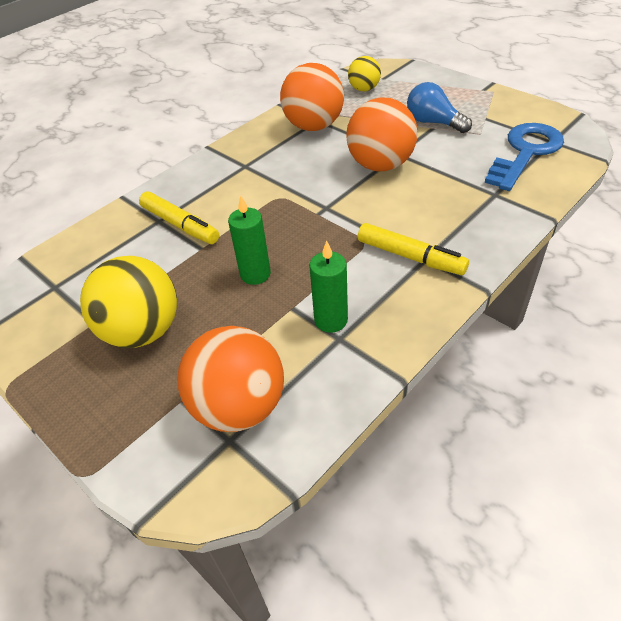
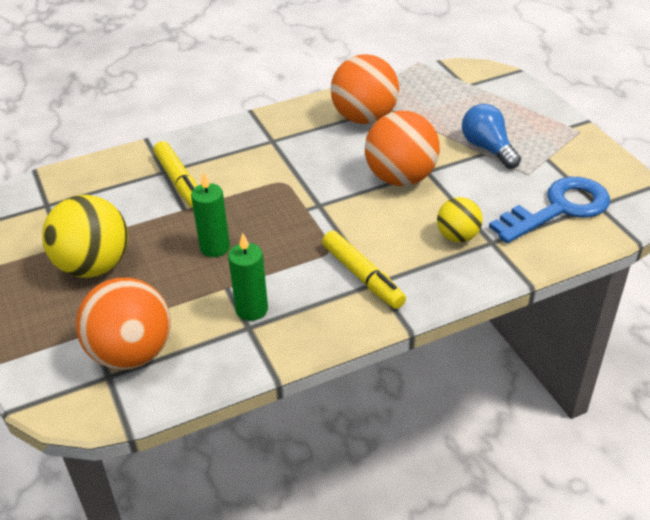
camera: 20 degrees right, 5 degrees down
(364, 89) = (443, 91): yellow ball -> yellow ball (457, 236)

